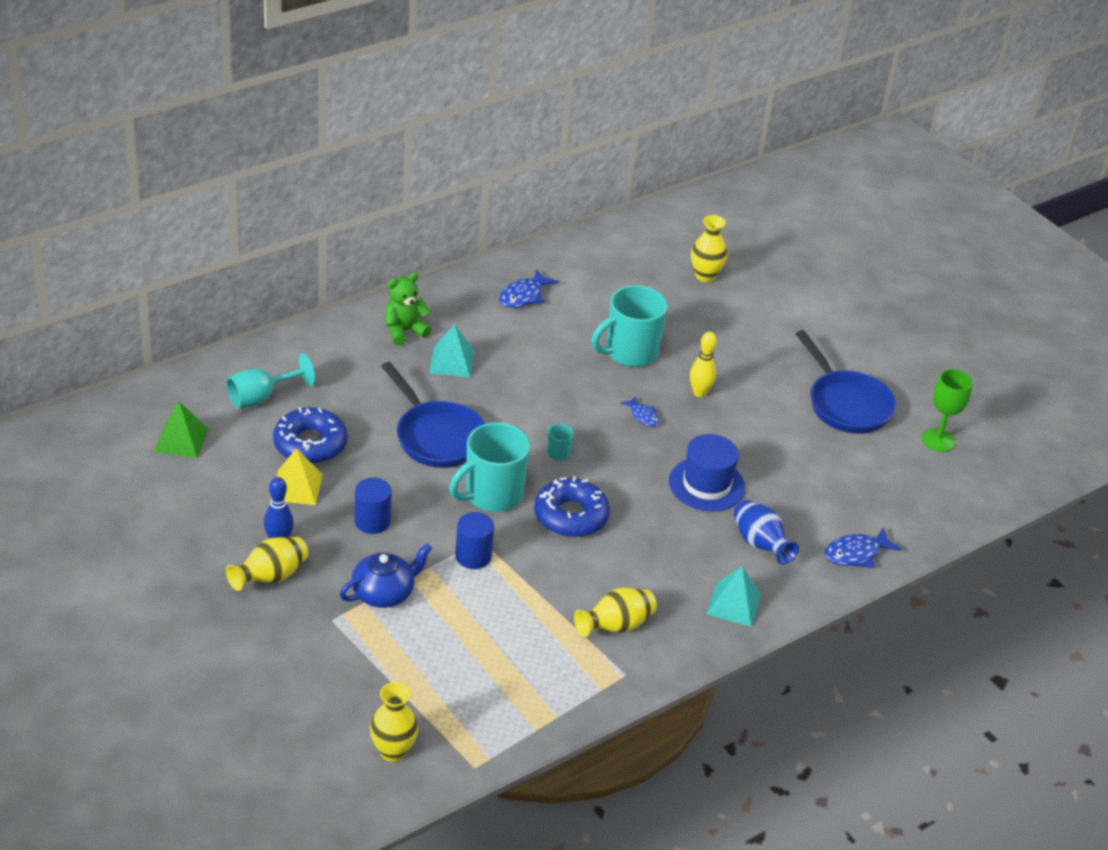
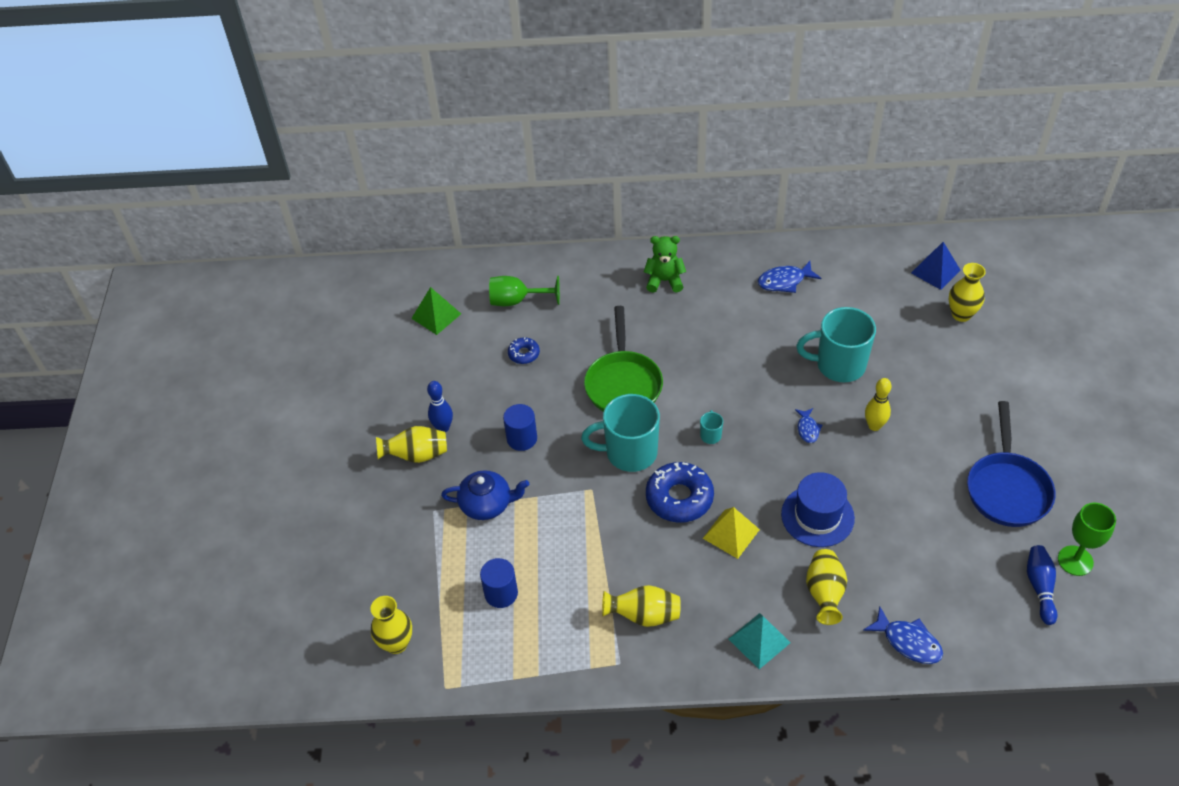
camera: 40 degrees right, 10 degrees up
(261, 397) = (516, 301): turquoise goblet -> green goblet
(297, 487) = (488, 387): yellow pyramid -> yellow pyramid (731, 533)
(310, 444) = (524, 354): blue donut -> blue donut, size x0.52
(437, 437) = (623, 384): blue pan -> green pan
(452, 362) = (682, 321): turquoise pyramid -> none
(473, 556) = (576, 501): blue cylinder -> blue cylinder (501, 593)
(655, 246) = (935, 271): none -> blue pyramid
(760, 544) = (824, 593): blue vase -> yellow vase
(856, 554) = (908, 642): blue fish -> blue fish turned 150 degrees counterclockwise
(926, 471) = (1040, 587): none -> blue bowling pin

